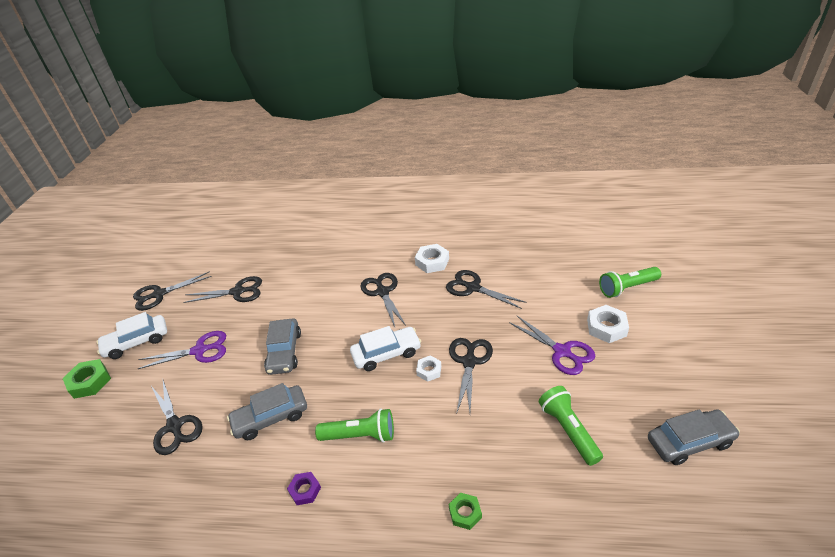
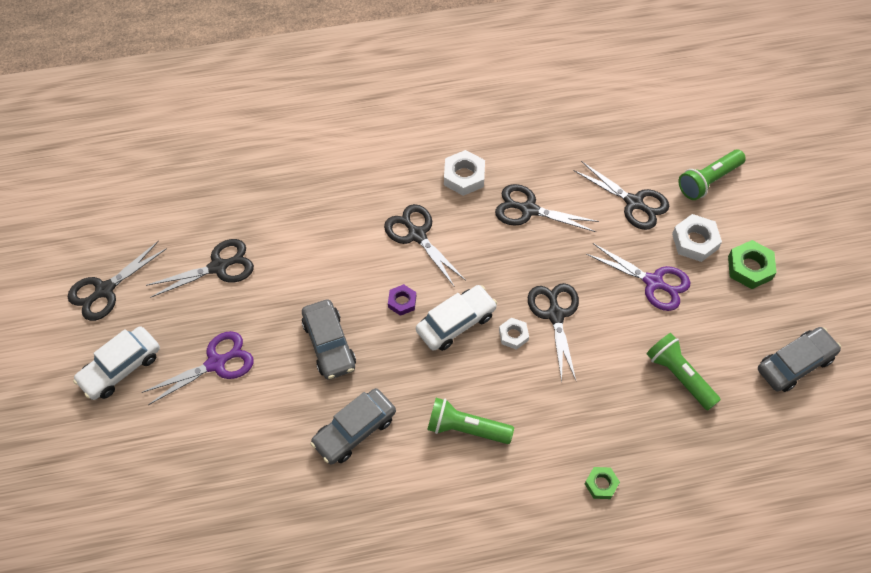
camera: 20 degrees left, 20 degrees up
(90, 382) = (93, 435): green nut -> green nut (749, 268)
(175, 426) = (243, 465): black scissors -> black scissors (634, 203)
(305, 490) = (432, 500): purple nut -> purple nut (402, 302)
(360, 435) = (466, 428): green flashlight -> green flashlight turned 150 degrees counterclockwise

